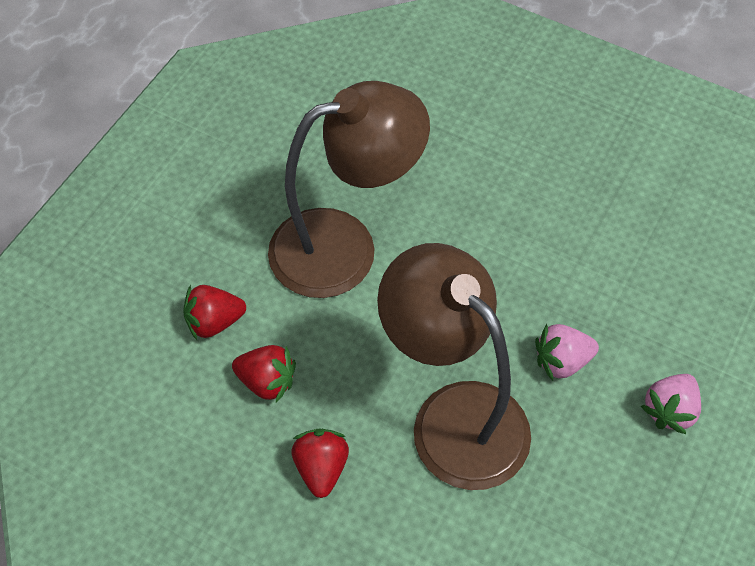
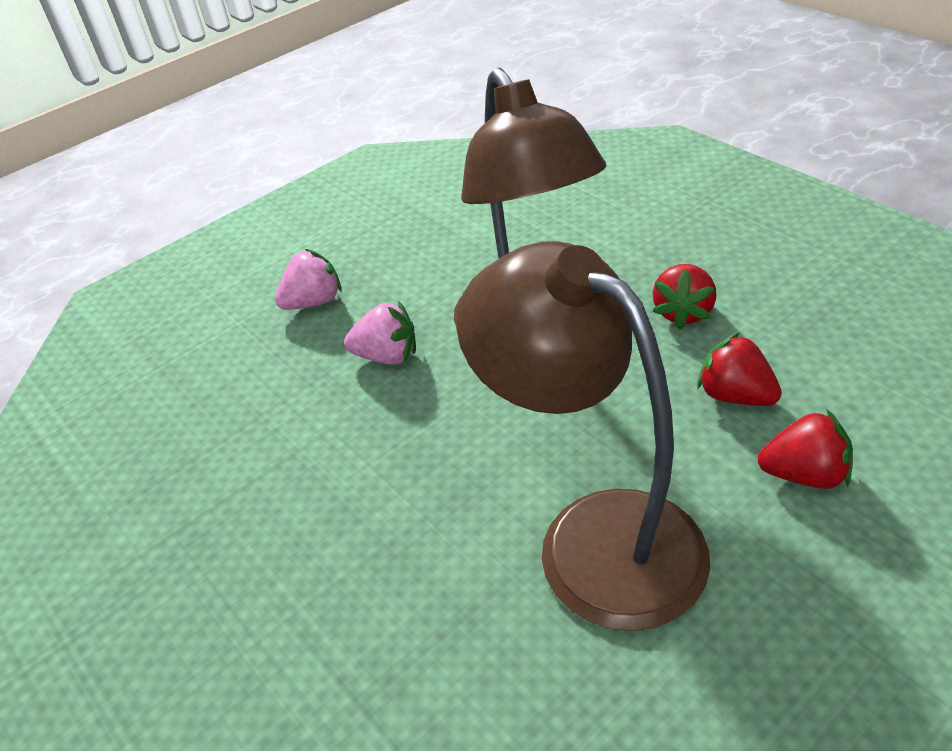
camera: 155 degrees left, 15 degrees down
(345, 246) = (594, 536): brown lamp -> brown lamp turned 45 degrees clockwise

